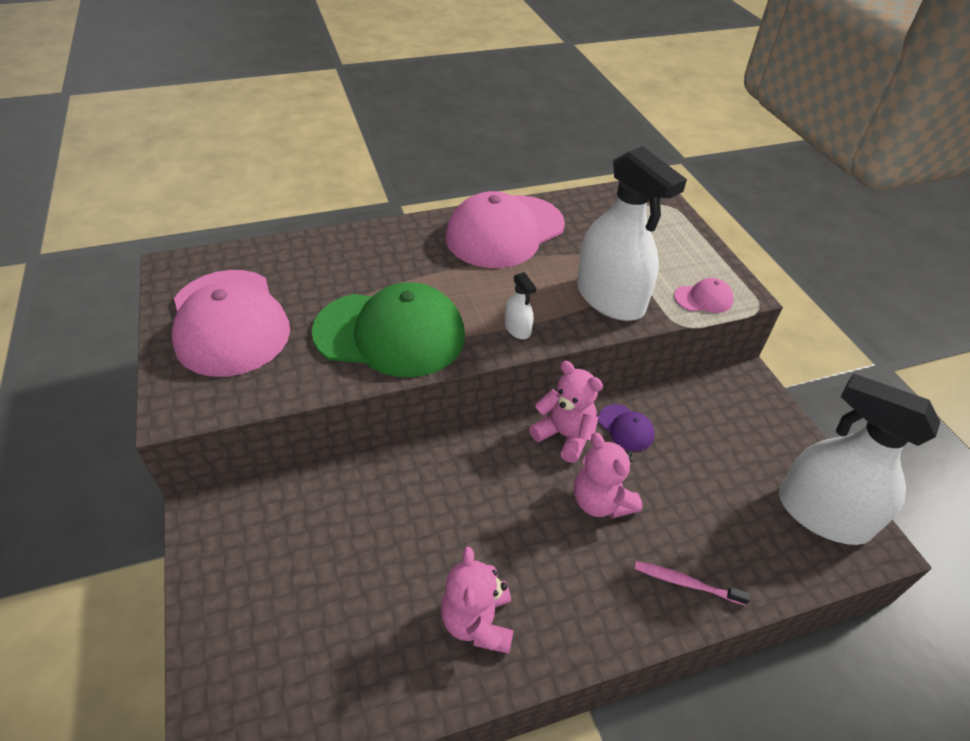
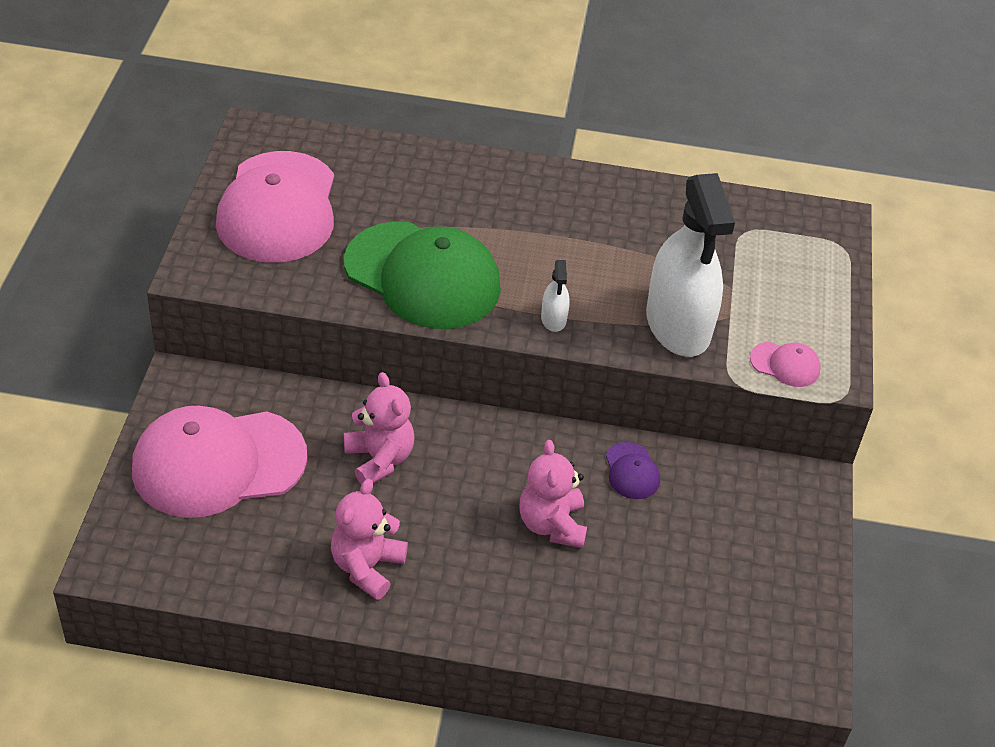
camera: 25 degrees right, 0 degrees up
(504, 231) = (617, 210): pink cap -> pink cap (218, 463)
(564, 435) = (561, 452): pink teddy bear -> pink teddy bear (379, 459)
(686, 583) = (581, 625): pink toothbrush -> none
(822, 514) = (777, 634): white spray bottle -> none

